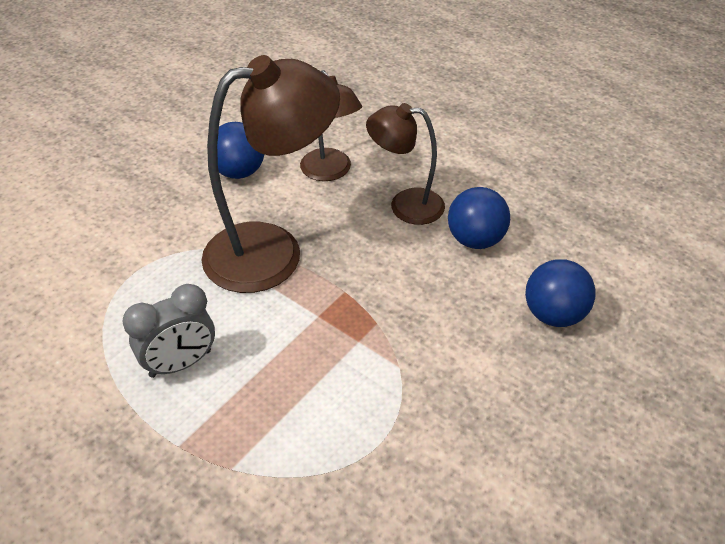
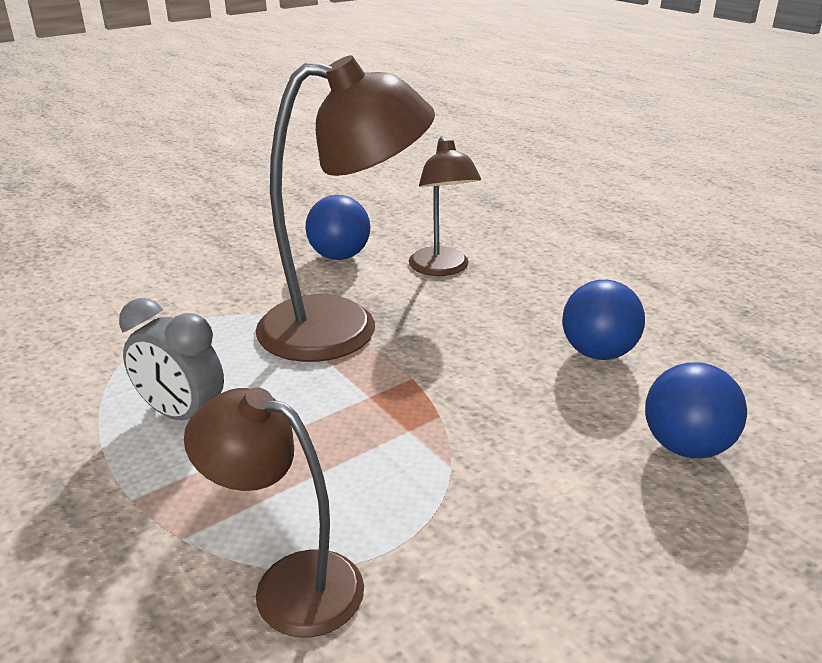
camera: 15 degrees right, 15 degrees down
(180, 363) = (182, 415): grey clock -> grey clock turned 45 degrees clockwise
(405, 205) = (519, 309): brown lamp -> brown lamp (289, 584)

